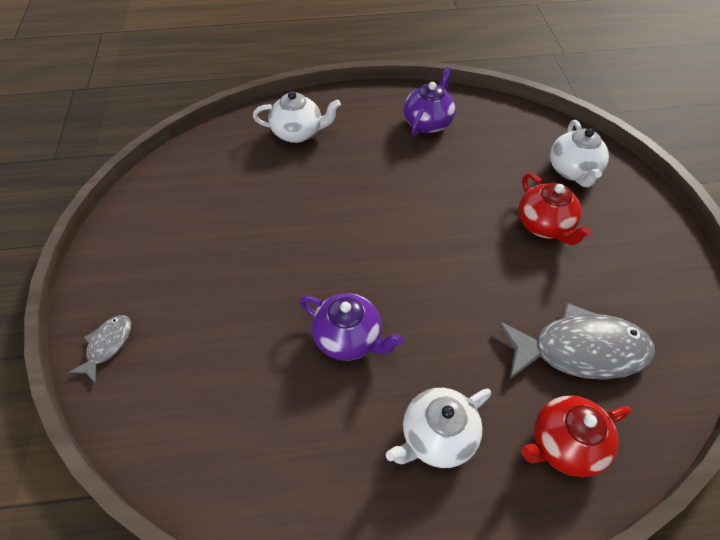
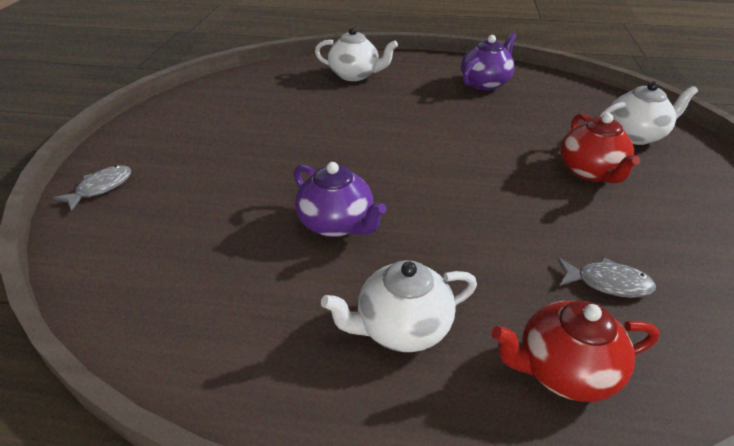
camera: 15 degrees right, 15 degrees down
(573, 171) = (635, 135): white teapot -> white teapot turned 120 degrees counterclockwise
(579, 350) = (607, 283): grey fish -> grey fish, size x0.49

